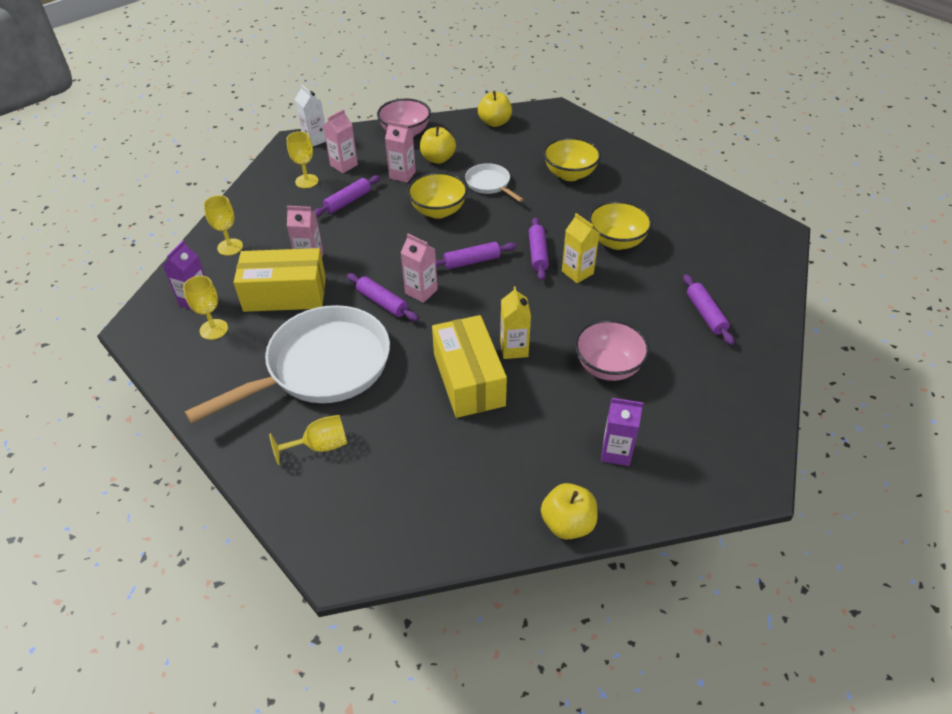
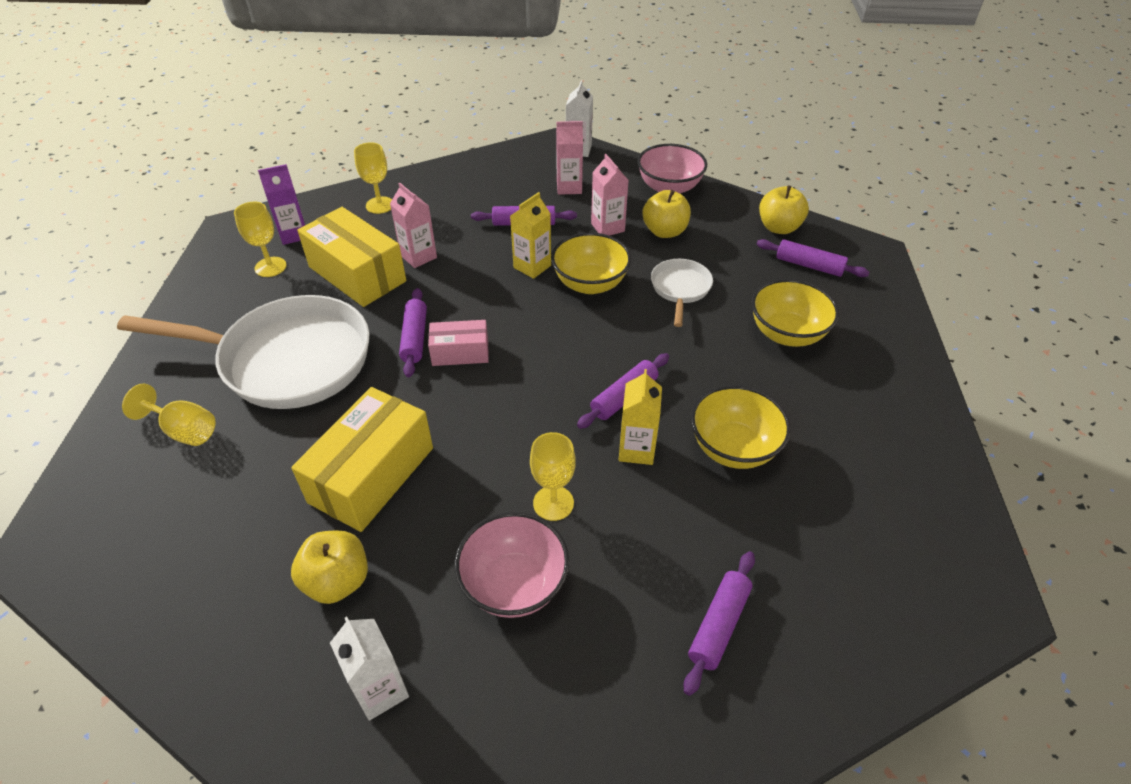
camera: 45 degrees right, 0 degrees up
(306, 181) = (517, 184): yellow goblet -> yellow goblet (553, 503)
(421, 291) = (460, 353): pink carton -> pink box
(472, 261) = (547, 357): purple rolling pin -> purple rolling pin (809, 265)
(514, 349) = (455, 479): yellow carton -> yellow carton (532, 266)
(567, 524) = (227, 717): yellow apple -> yellow apple (337, 581)
(616, 452) = (380, 690): purple carton -> white carton

